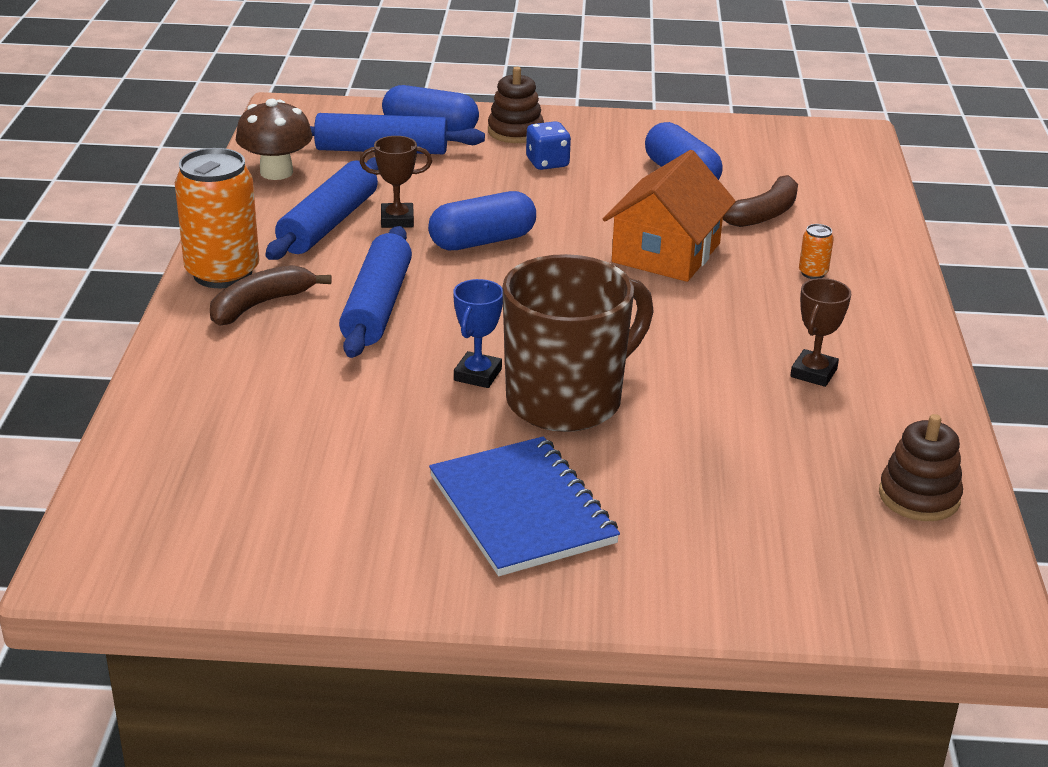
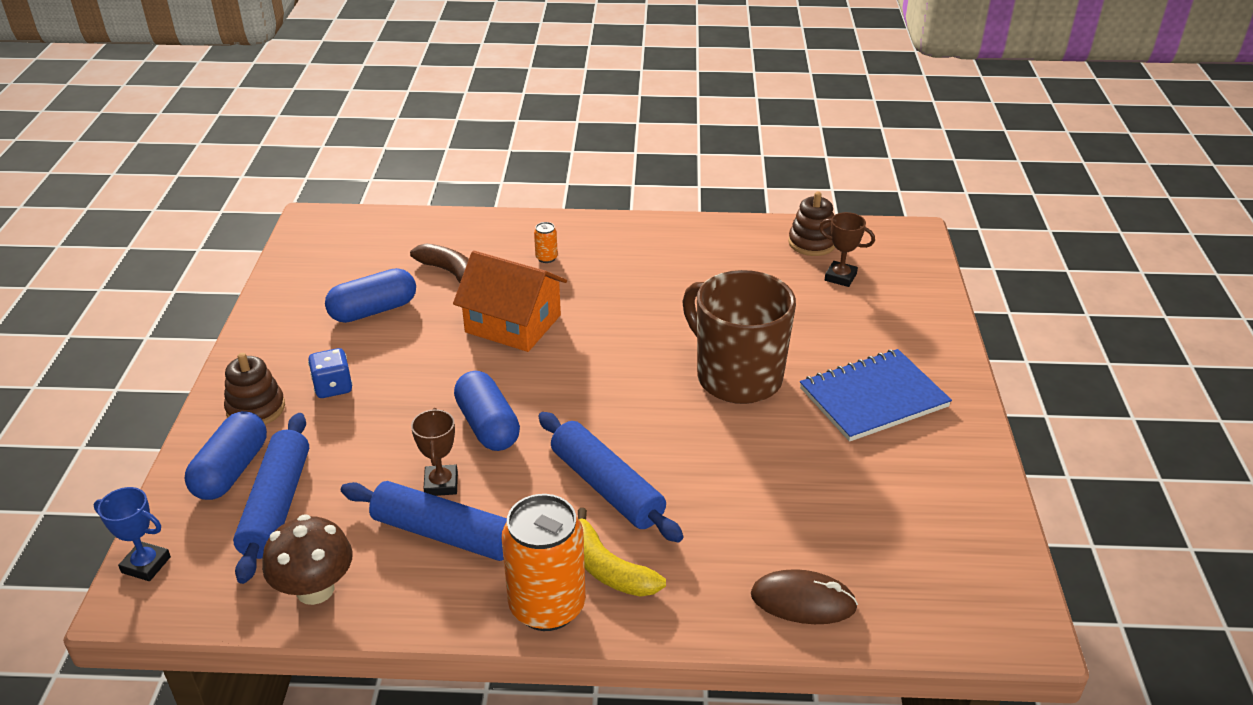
camera: 90 degrees left, 5 degrees up
(180, 416) = (803, 601): none -> brown mouse
(260, 305) = (608, 569): brown banana -> yellow banana
(377, 306) = (607, 487): blue rolling pin -> blue rolling pin turned 45 degrees clockwise
(477, 375) = (709, 423): blue trophy -> blue trophy (146, 565)
(813, 373) = (683, 268): brown trophy -> brown trophy (840, 277)

